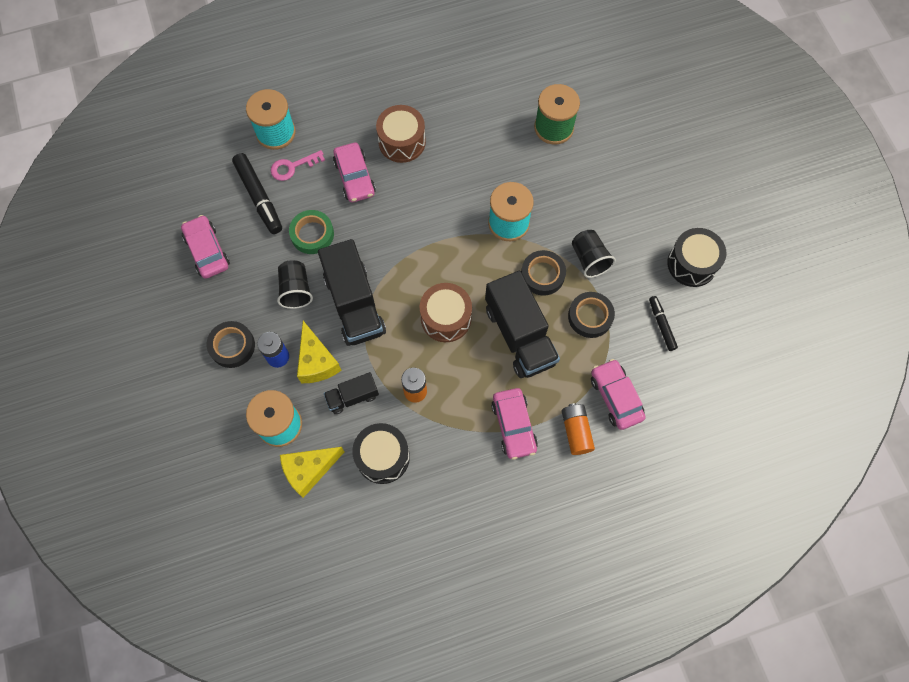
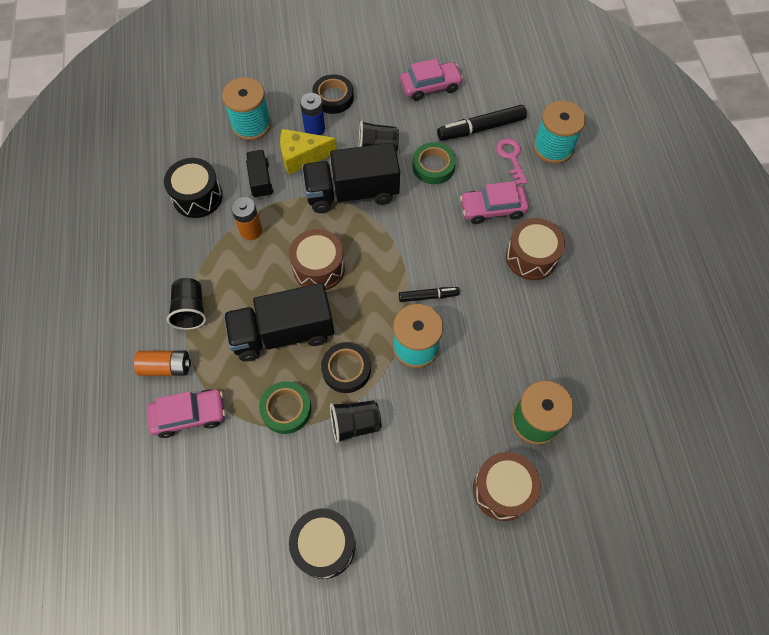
camera: 100 degrees right, 5 degrees down
(309, 470) = (204, 141): yellow cheese -> none
(514, 426) = (191, 310): pink car -> black cup
(590, 316) = (286, 409): black tape -> green tape
(614, 145) = (502, 490): none -> brown drum
(661, 325) = (256, 487): black marker -> black marker (428, 296)

